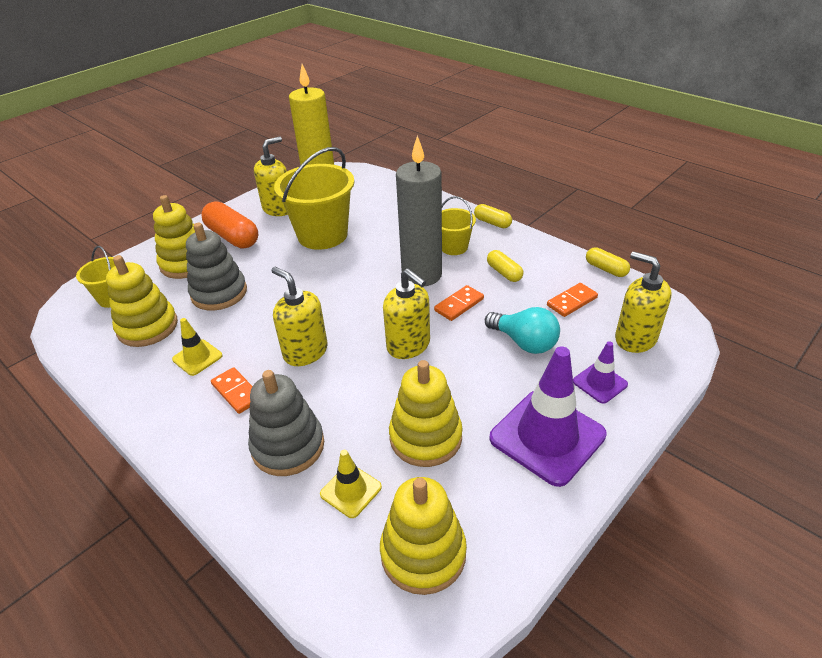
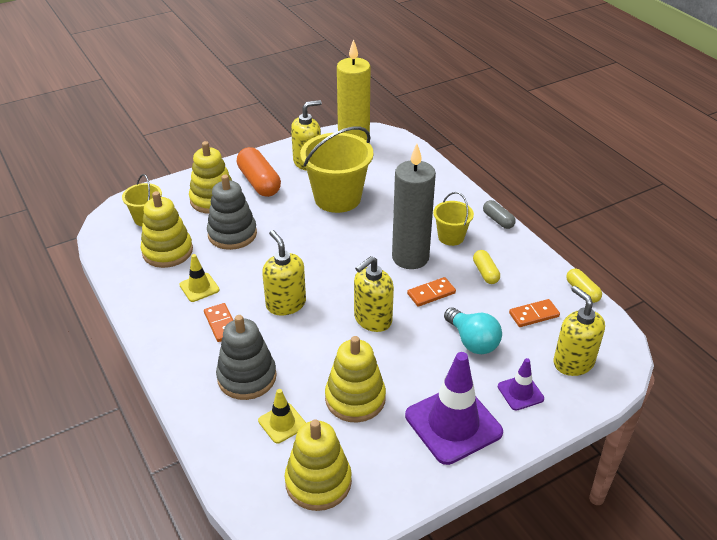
camera: 15 degrees right, 0 degrees up
(408, 345) = (372, 319): yellow soap dispenser -> yellow soap dispenser turned 75 degrees clockwise
(492, 223) = (498, 220): yellow capsule -> grey capsule

